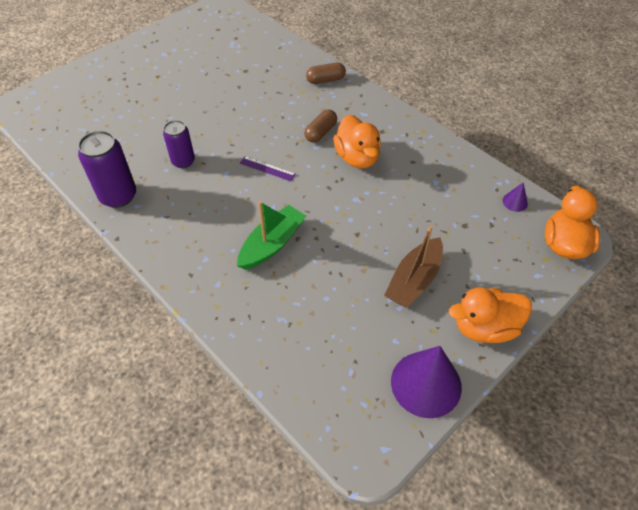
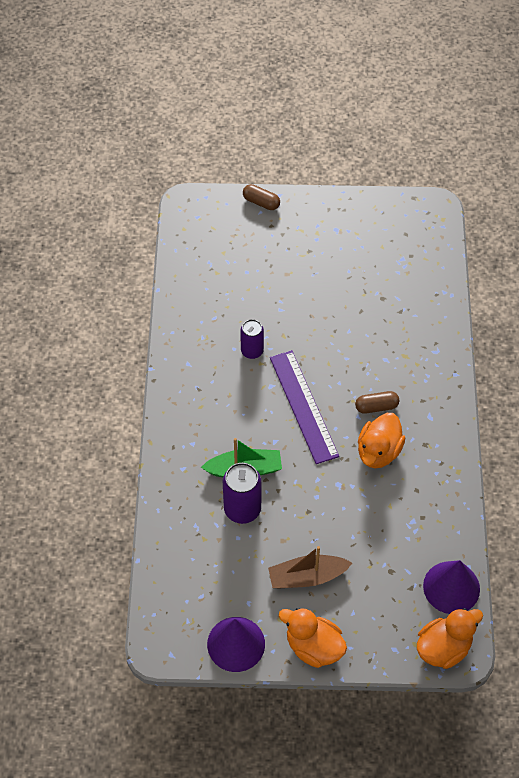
camera: 45 degrees right, 5 degrees up
(118, 196) = (183, 346): purple can -> purple can (242, 509)
(267, 168) = (303, 406): purple ruler -> purple ruler, size x2.33
(325, 80) = (437, 359): brown capsule -> brown capsule (261, 202)
(515, 202) = (451, 587): purple cone -> purple cone, size x2.28

